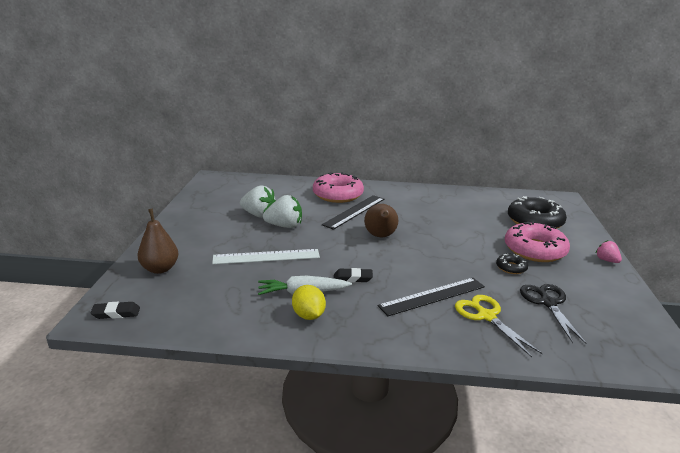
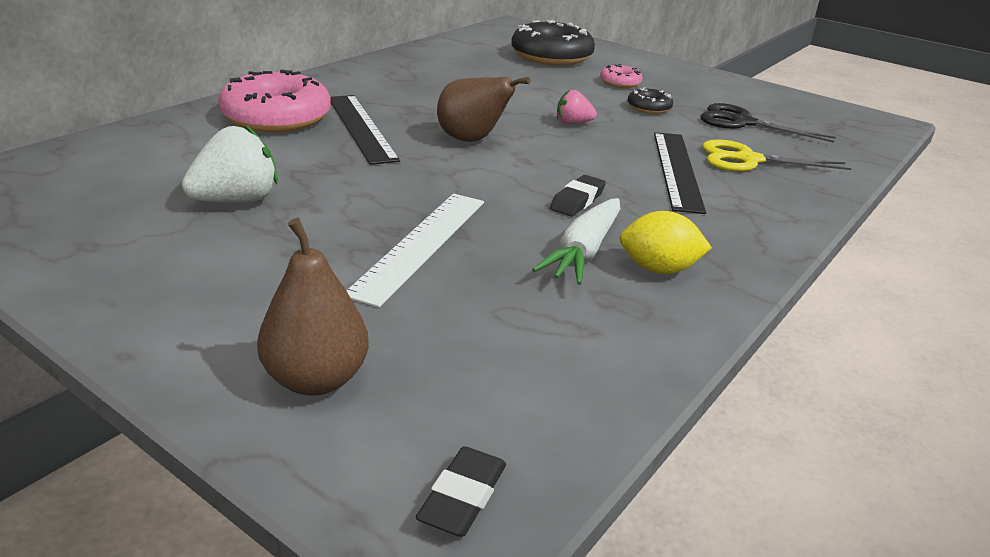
camera: 60 degrees left, 5 degrees up
(284, 226) = (324, 193): white strawberry -> none
(534, 250) = (620, 82): pink donut -> pink donut, size x0.47
(606, 260) = (677, 67): pink strawberry -> pink strawberry (573, 123)

